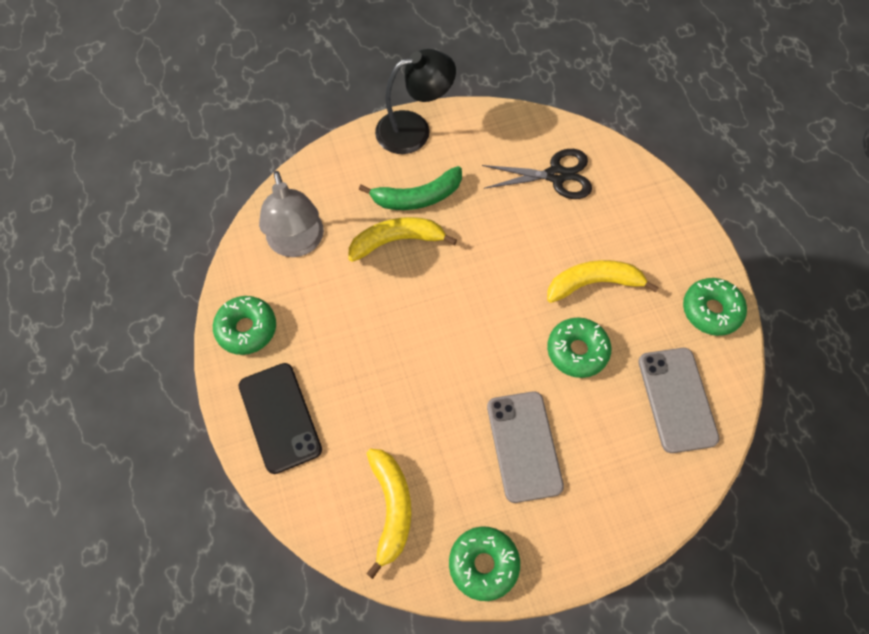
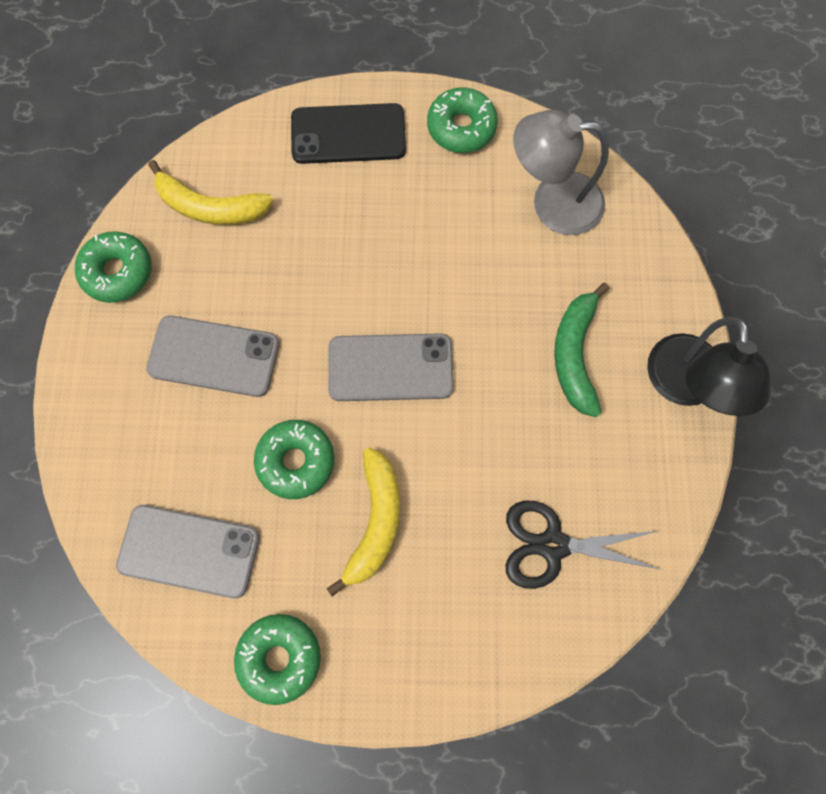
camera: 110 degrees right, 10 degrees up
(396, 241) = (519, 310): yellow banana -> none
(477, 312) = (390, 367): none -> grey phone
(556, 175) = (553, 545): black scissors -> black scissors turned 75 degrees clockwise

